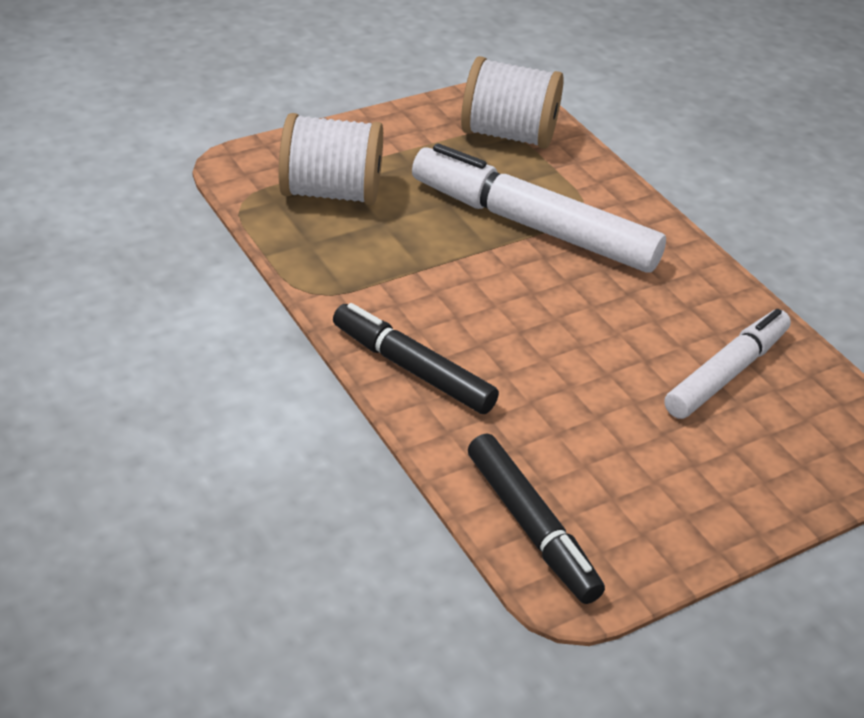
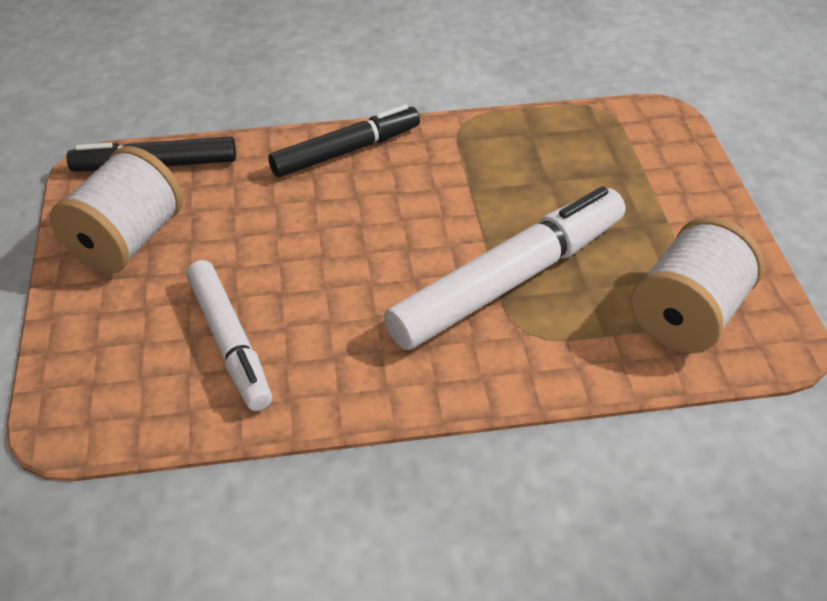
camera: 115 degrees right, 5 degrees up
(331, 192) = (603, 160): white spool -> white spool (127, 241)

